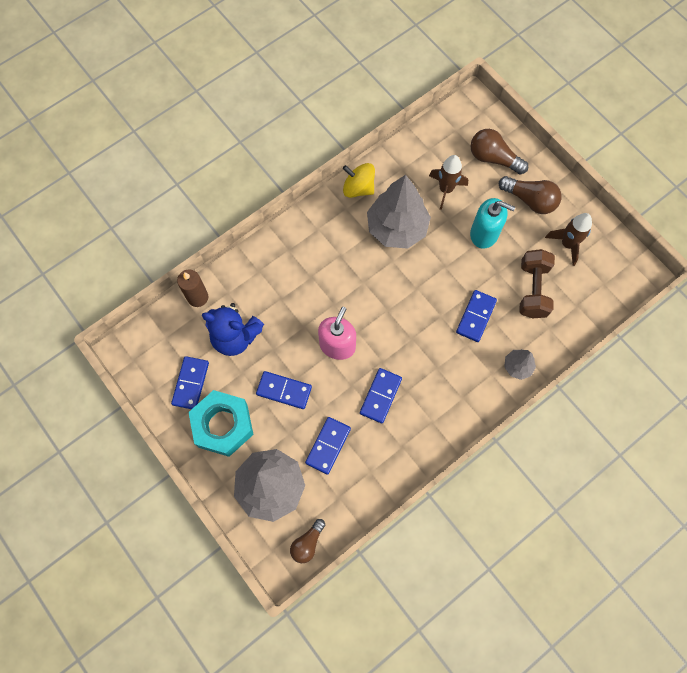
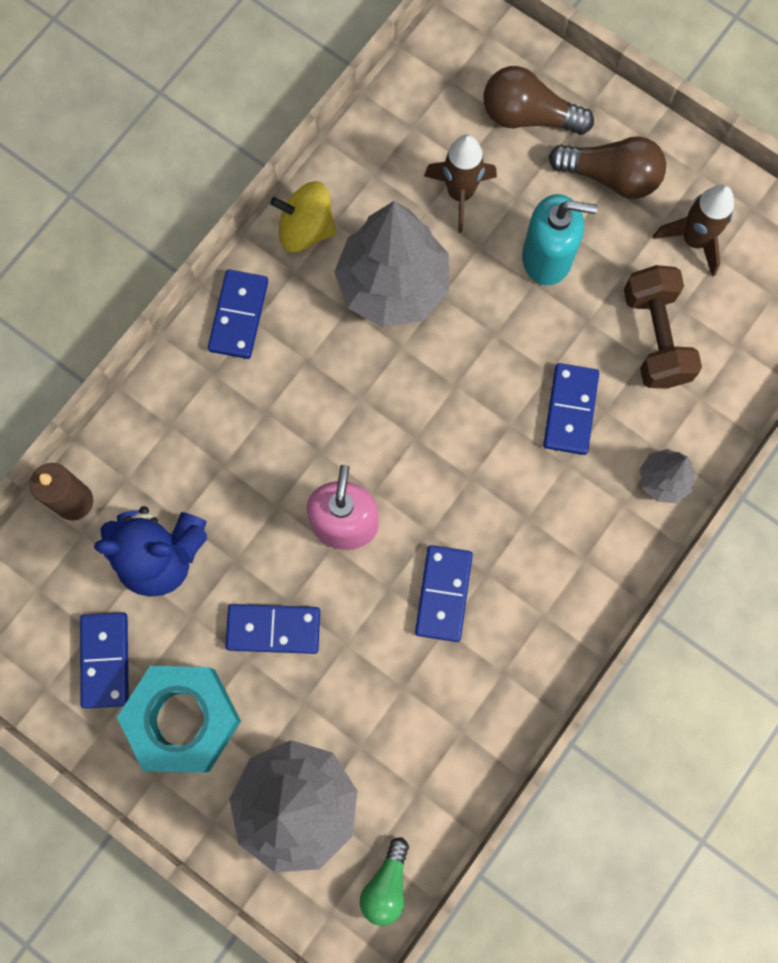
camera: 15 degrees left, 5 degrees up
(307, 543) = (386, 885): brown light bulb -> green light bulb
(328, 446) = (376, 705): blue domino -> blue domino (239, 316)

